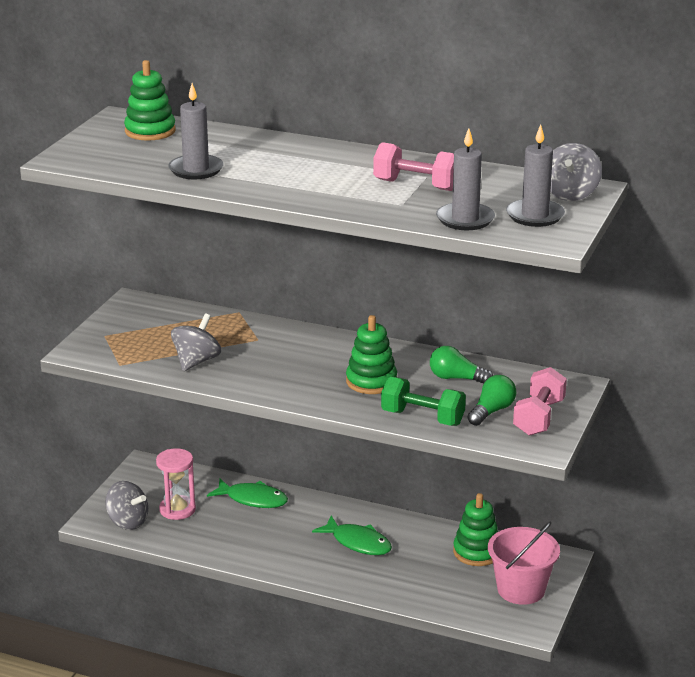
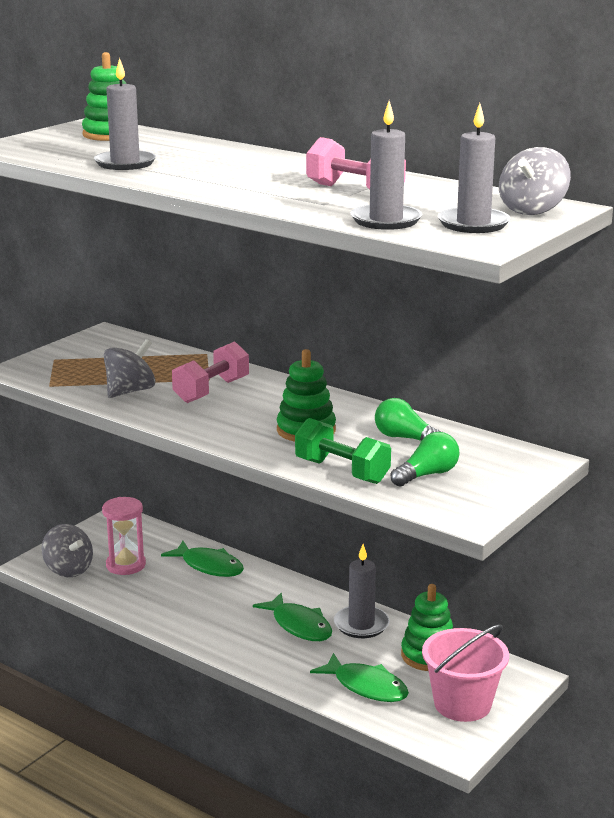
camera: 15 degrees right, 5 degrees down
(409, 533) = (361, 625): none -> grey candle
(438, 587) = (366, 686): none -> green fish
(539, 417) = (480, 488): pink dumbbell -> pink dumbbell (211, 391)

